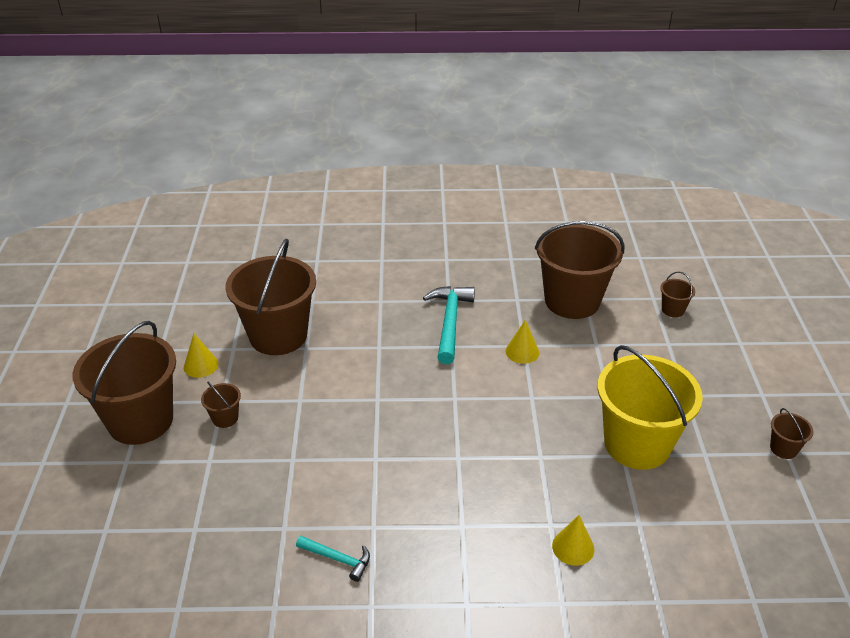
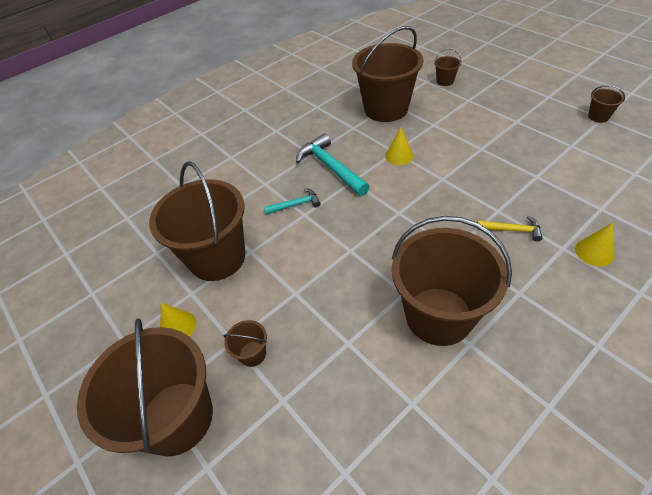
camera: 35 degrees left, 10 degrees up
(337, 559) = (481, 392): turquoise hammer -> turquoise hammer (295, 205)
(377, 492) = (438, 316): none -> brown bucket
(528, 479) = (512, 230): none -> yellow hammer
(637, 444) = (534, 165): yellow bucket -> none

